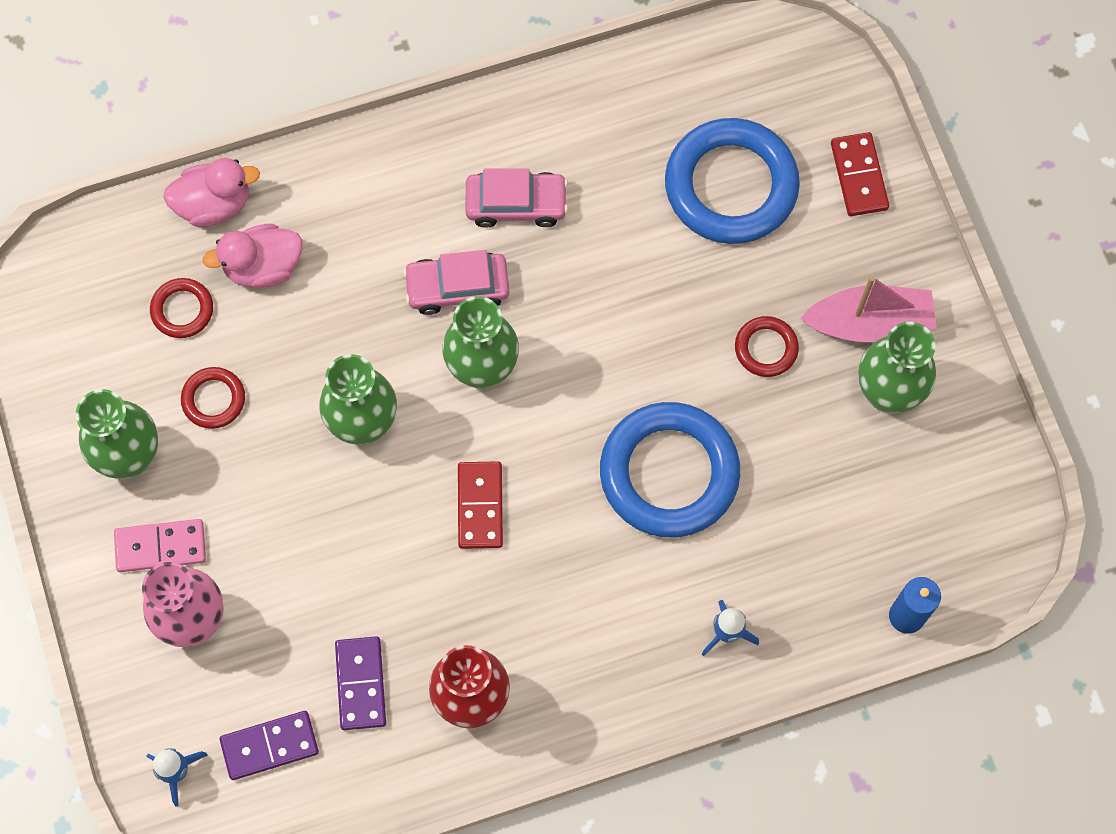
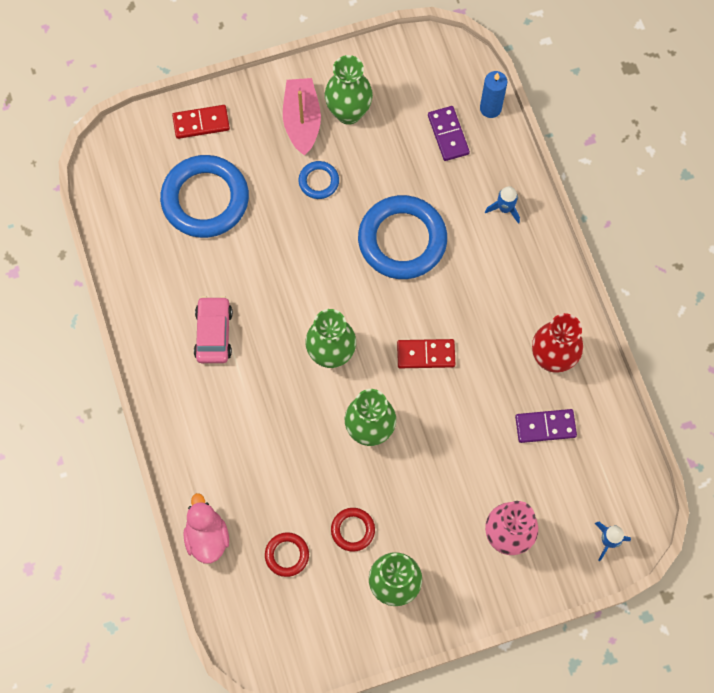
camera: 90 degrees left, 0 degrees up
(160, 547) = (457, 560): pink domino -> none
(263, 267) = (256, 500): pink duck -> none
(269, 746) = (588, 482): purple domino -> purple domino (448, 134)
(457, 287) = (273, 371): pink car -> none
(766, 348) = (318, 181): red ring -> blue ring

